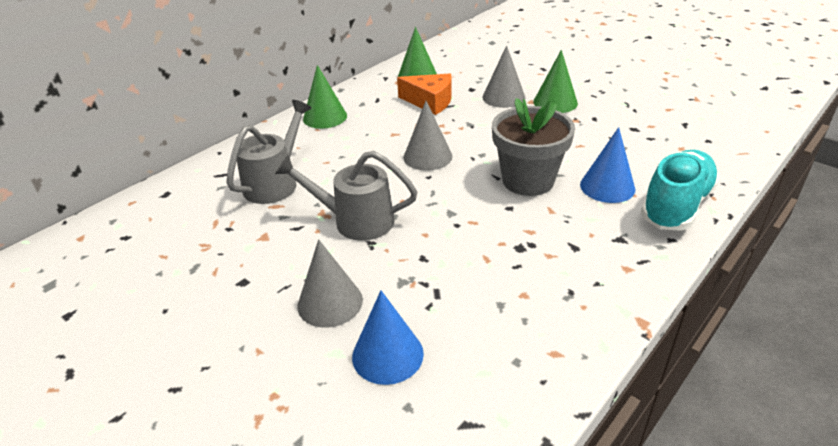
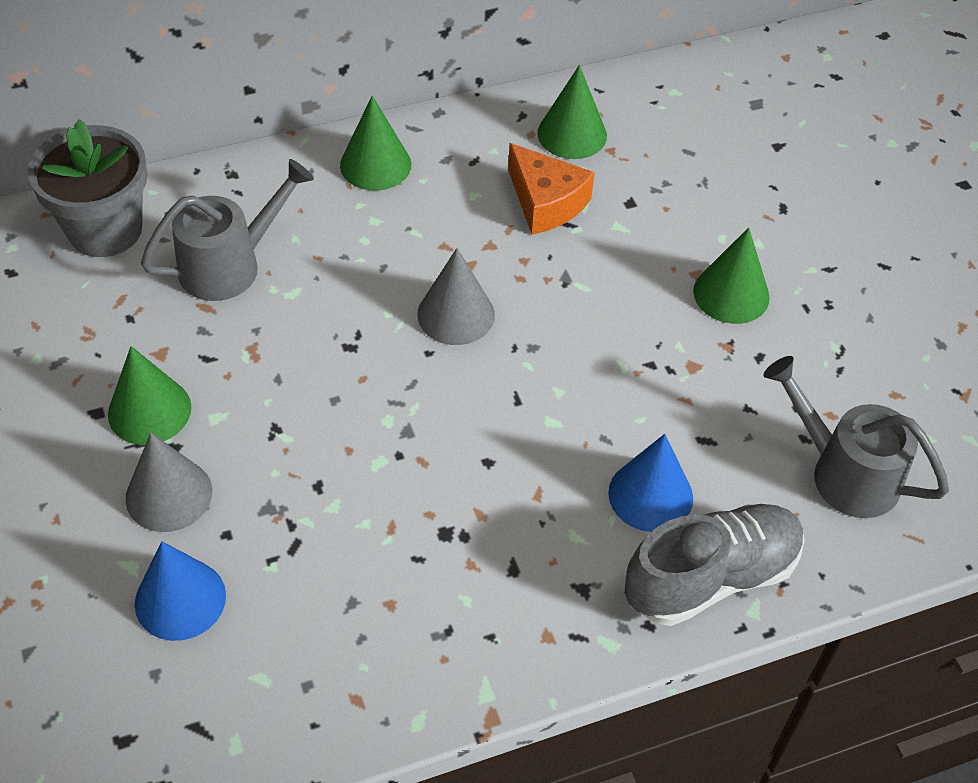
camera: 25 degrees right, 15 degrees up
(280, 266) = (149, 410): none -> green cone
(355, 221) = (281, 383): grey watering can -> grey watering can (843, 472)
(503, 97) = (663, 244): grey cone -> none
(528, 180) = (552, 428): grey flower pot -> grey flower pot (105, 230)
(676, 206) = (711, 577): turquoise shoe -> grey shoe

